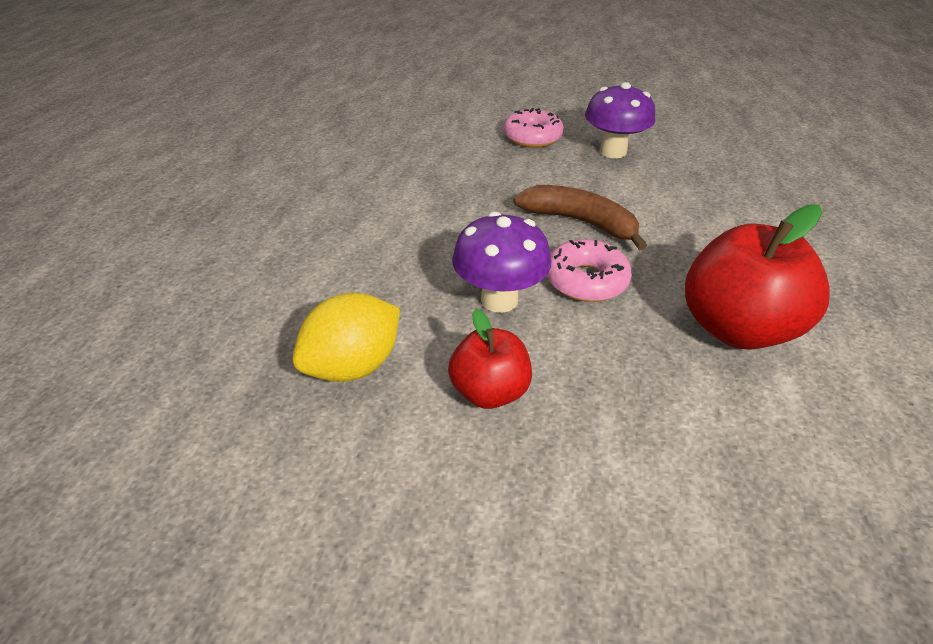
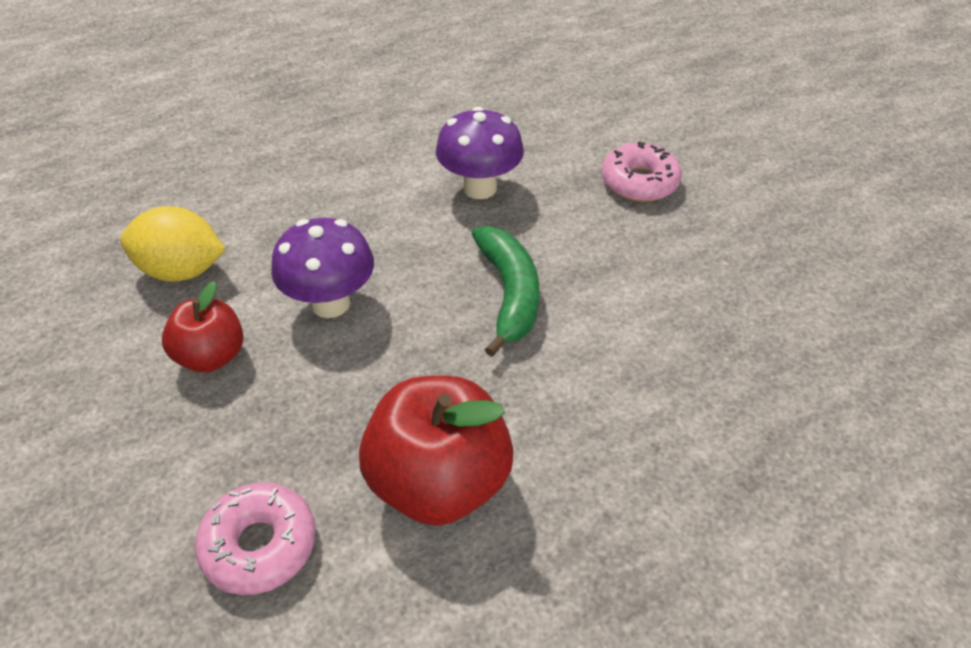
camera: 50 degrees right, 5 degrees up
(579, 222) = (509, 294): brown banana -> green banana
(585, 280) = (413, 343): pink donut -> pink donut (259, 545)
(613, 152) = (688, 252): purple mushroom -> purple mushroom (480, 188)

